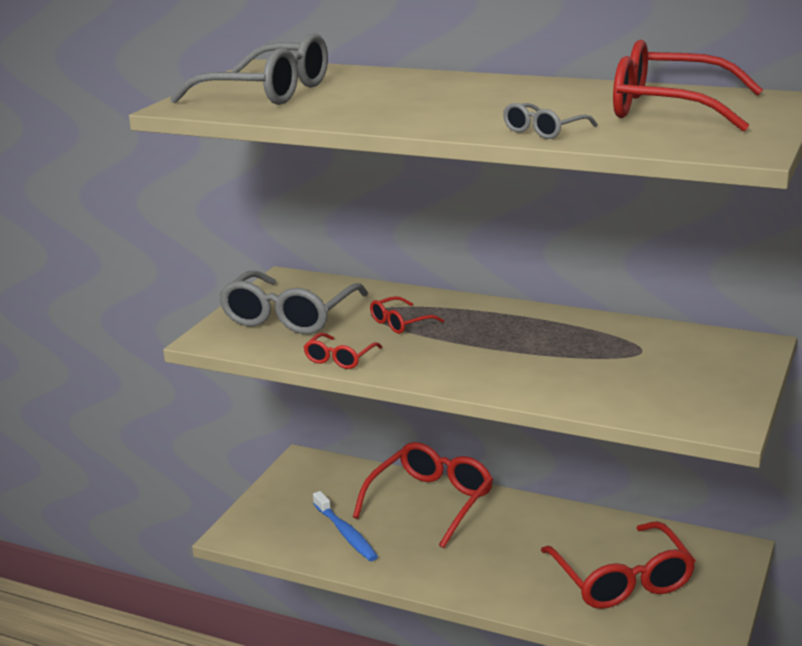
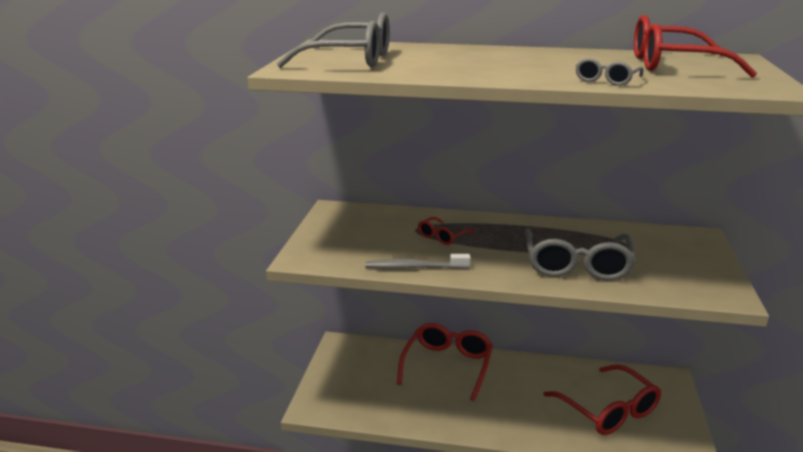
camera: 15 degrees left, 0 degrees up
(289, 316) = (354, 237): grey glasses -> grey glasses (576, 265)
(340, 358) = (414, 267): red glasses -> grey toothbrush
(345, 533) = (396, 397): blue toothbrush -> none

